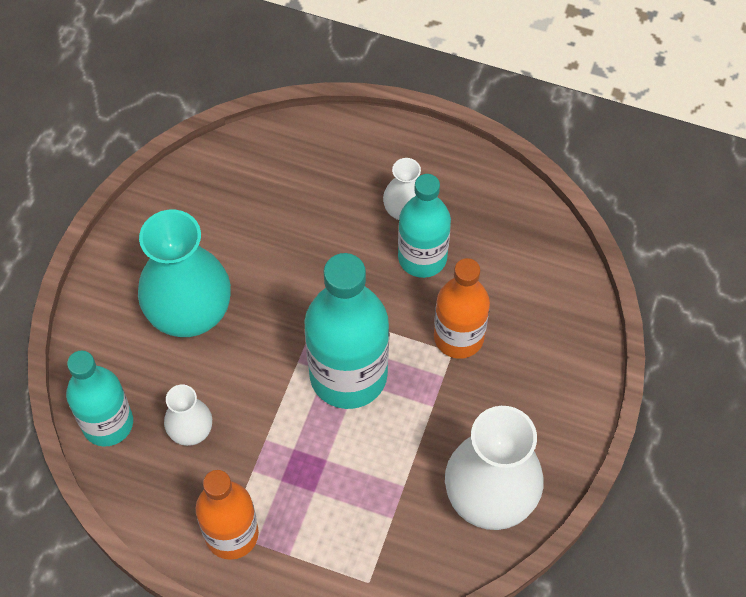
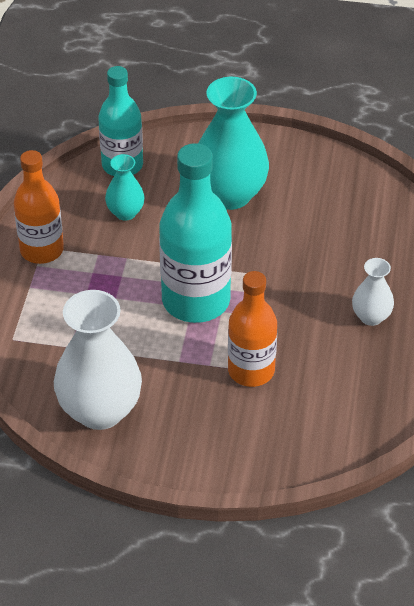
camera: 80 degrees right, 15 degrees down
(191, 430) = (125, 212): white vase -> turquoise vase
(422, 257) = (325, 335): turquoise bottle -> none

